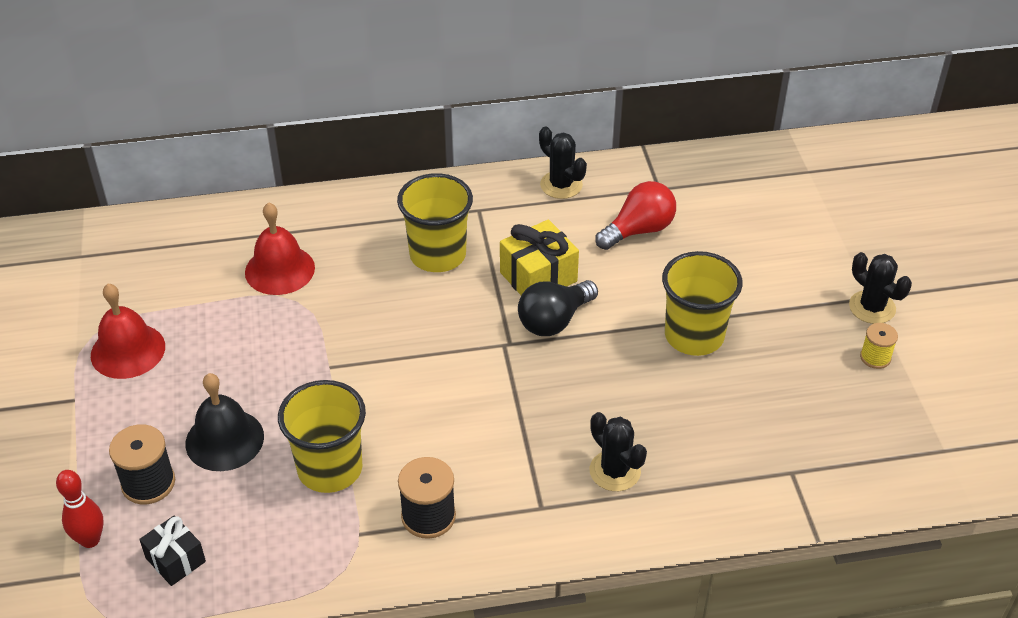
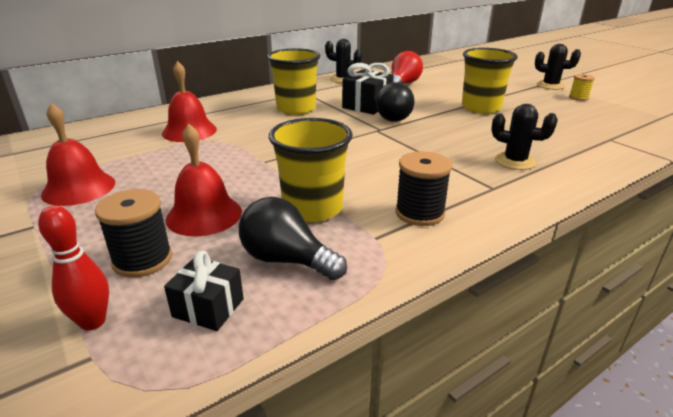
camera: 25 degrees left, 15 degrees down
(224, 440) = (204, 215): black bell -> red bell
(263, 531) = (287, 260): none -> black light bulb
(538, 277) = (367, 105): yellow gift -> black gift

